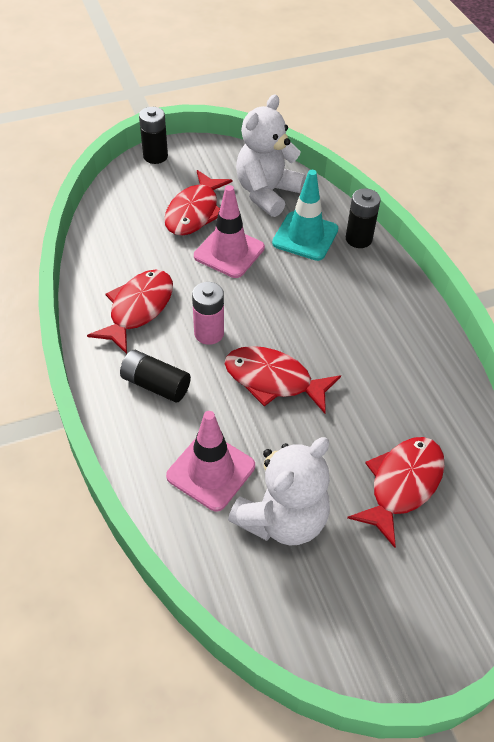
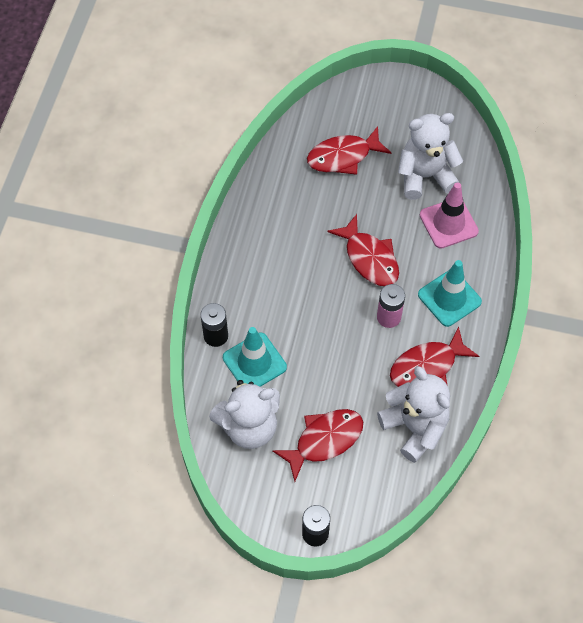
camera: 145 degrees left, 10 degrees up
(118, 256) = (414, 427): none -> white teddy bear
(155, 384) = (449, 298): black battery -> turquoise traffic cone
(229, 252) = (325, 381): pink traffic cone -> none

